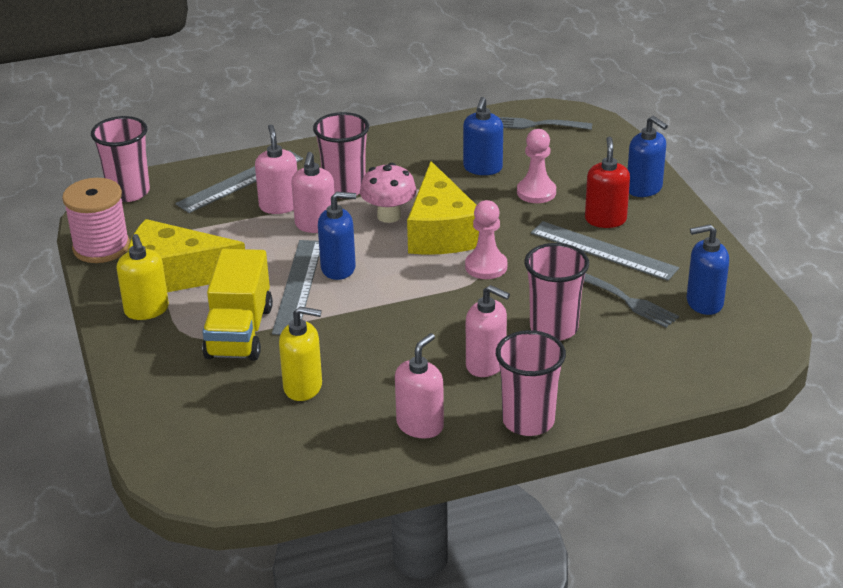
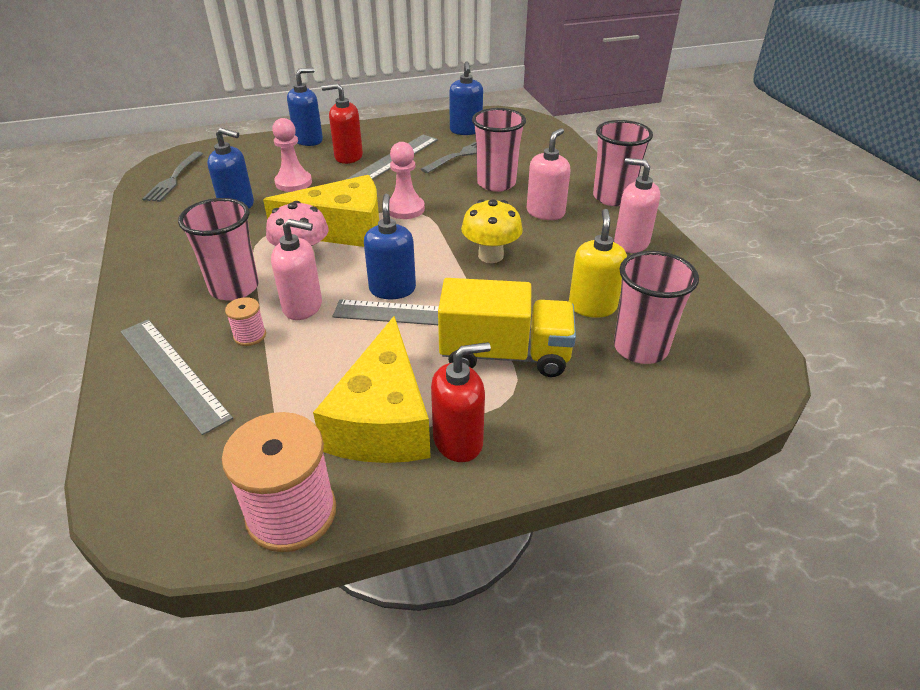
camera: 90 degrees left, 5 degrees up
(129, 192) = (140, 496): pink cup -> pink cup (640, 348)
(146, 310) = (458, 441): yellow soap dispenser -> red soap dispenser
(279, 206) = (250, 335): pink soap dispenser -> pink spool
(394, 324) = (490, 256): none -> yellow mushroom

